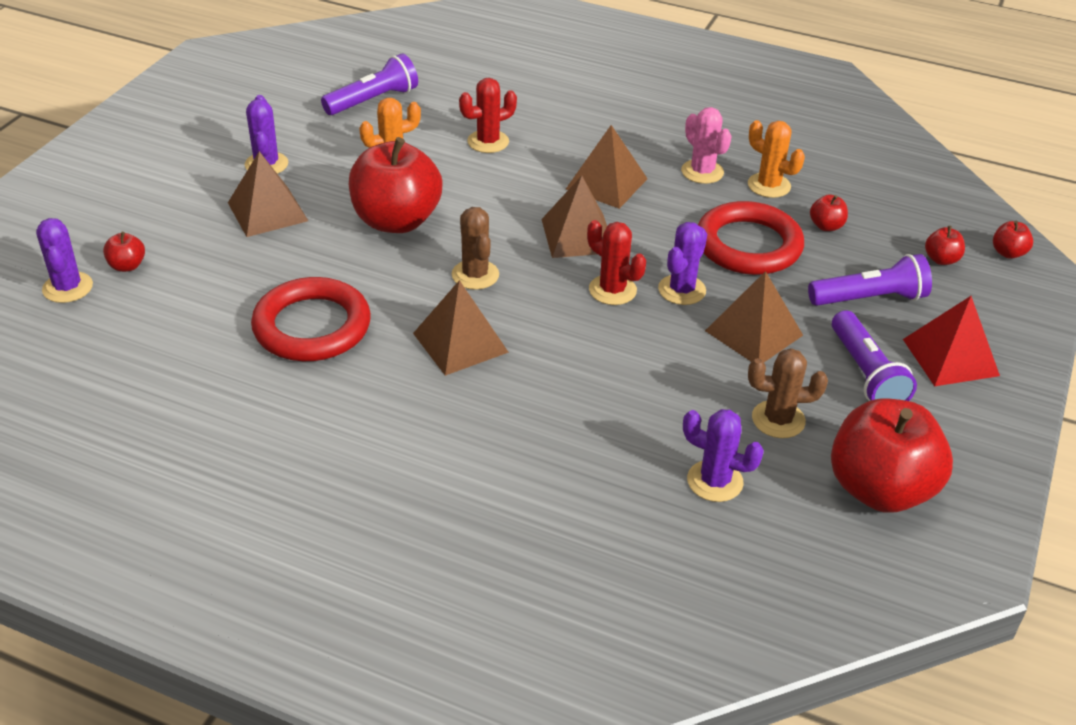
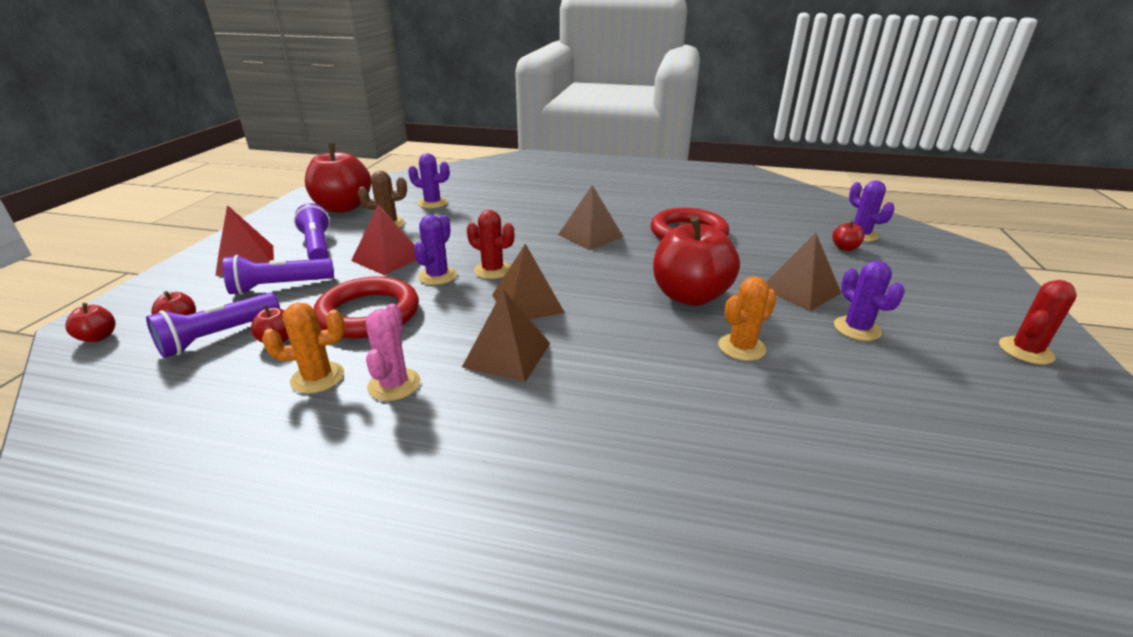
camera: 170 degrees right, 10 degrees down
(373, 100) = (848, 431): purple flashlight -> purple flashlight (218, 336)
(475, 275) = (601, 268): brown cactus -> none
(488, 142) = (659, 388): red cactus -> red cactus (1025, 351)
(702, 172) = (394, 384): pink cactus -> pink cactus turned 45 degrees clockwise
(753, 332) = (388, 258): brown pyramid -> red pyramid
(769, 185) = (317, 378): orange cactus -> orange cactus turned 45 degrees counterclockwise

